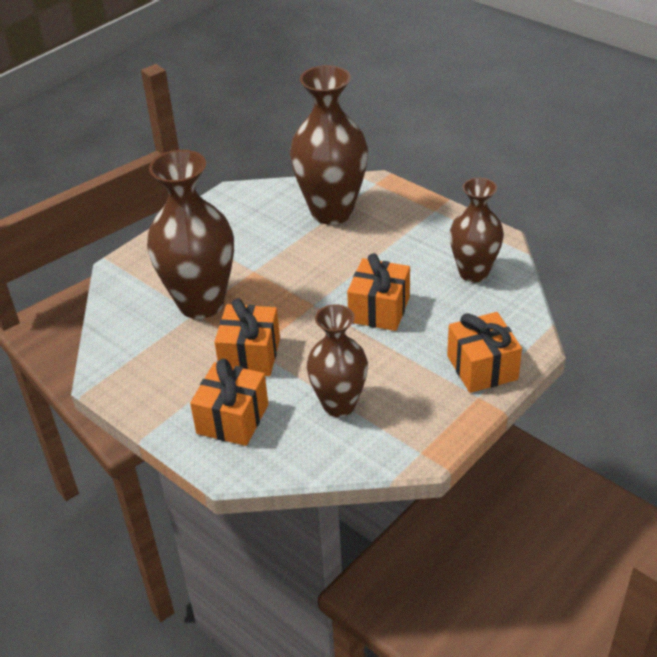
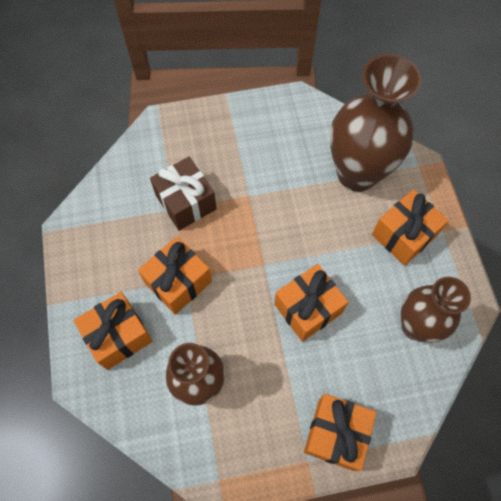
camera: 35 degrees right, 25 degrees up
(201, 303) = (186, 202): brown vase -> brown gift
(407, 228) = (403, 235): none -> orange gift

